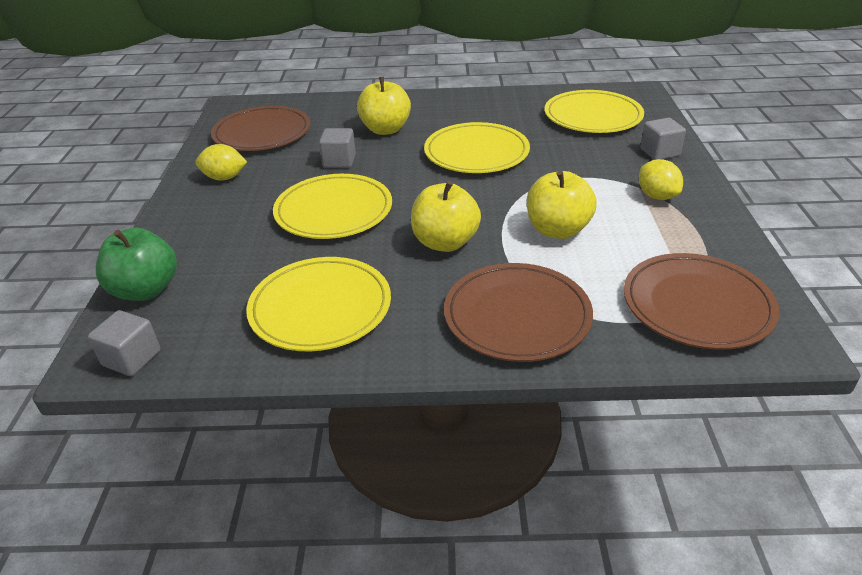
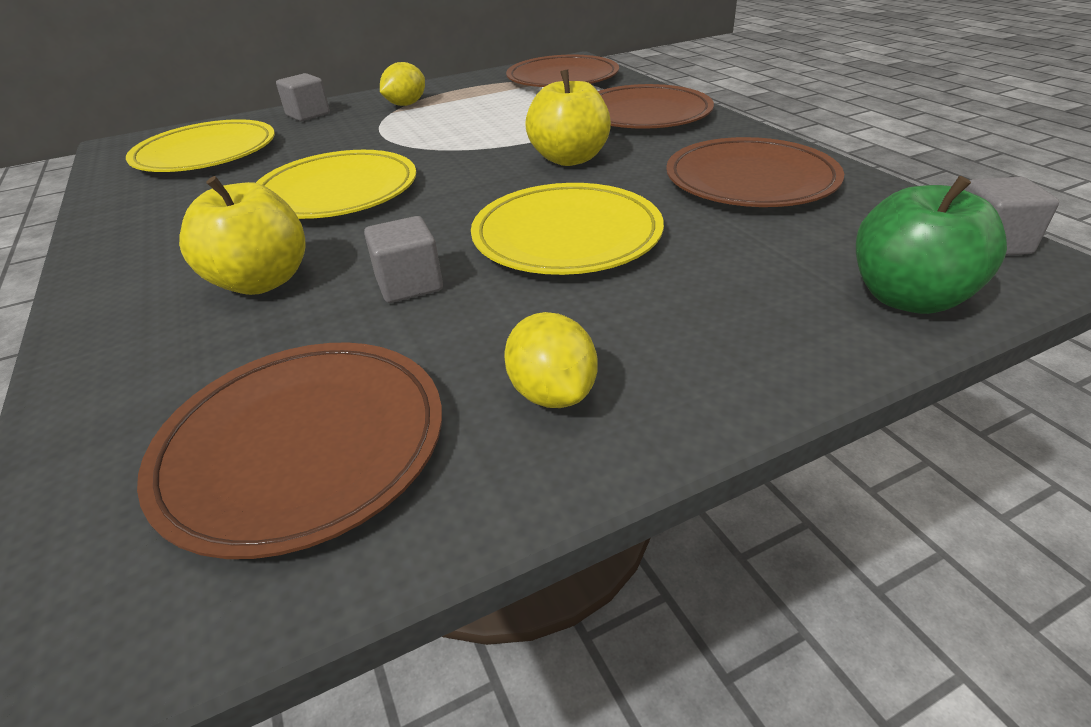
camera: 115 degrees left, 0 degrees up
(320, 308) = (750, 180): yellow plate -> brown plate
(557, 230) = (499, 124): yellow apple -> none

